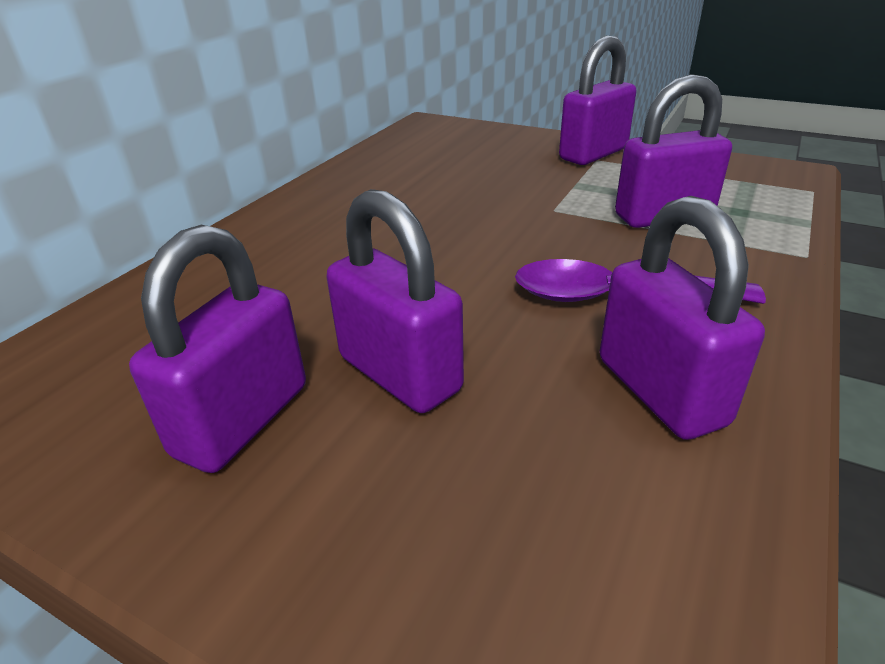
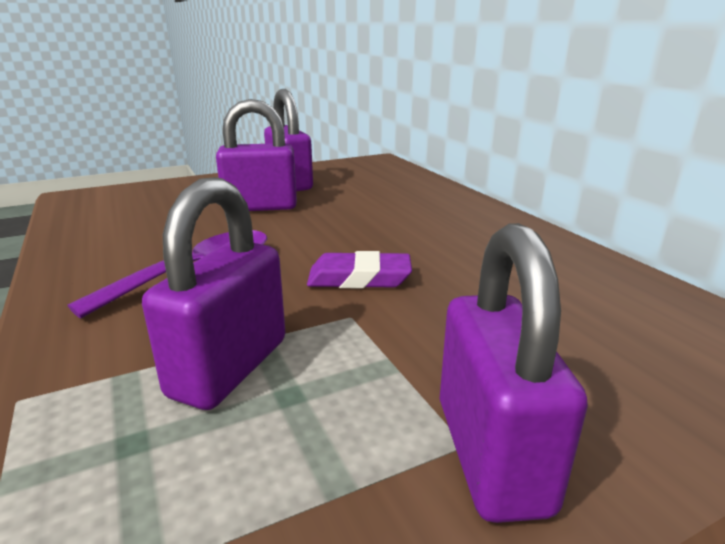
camera: 125 degrees right, 10 degrees down
(500, 225) = (359, 278): none -> purple eraser
(660, 391) = (126, 245): purple padlock -> none

